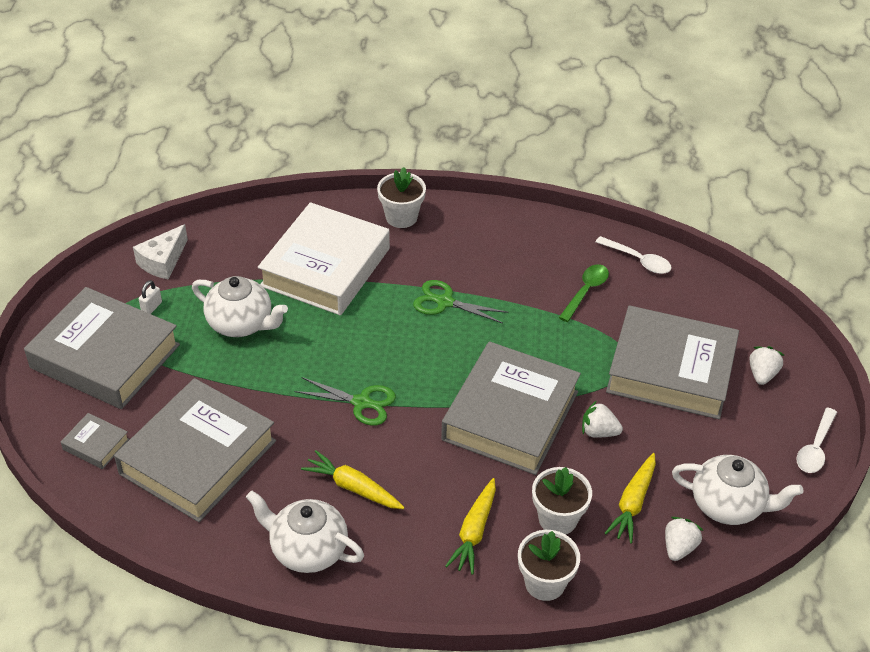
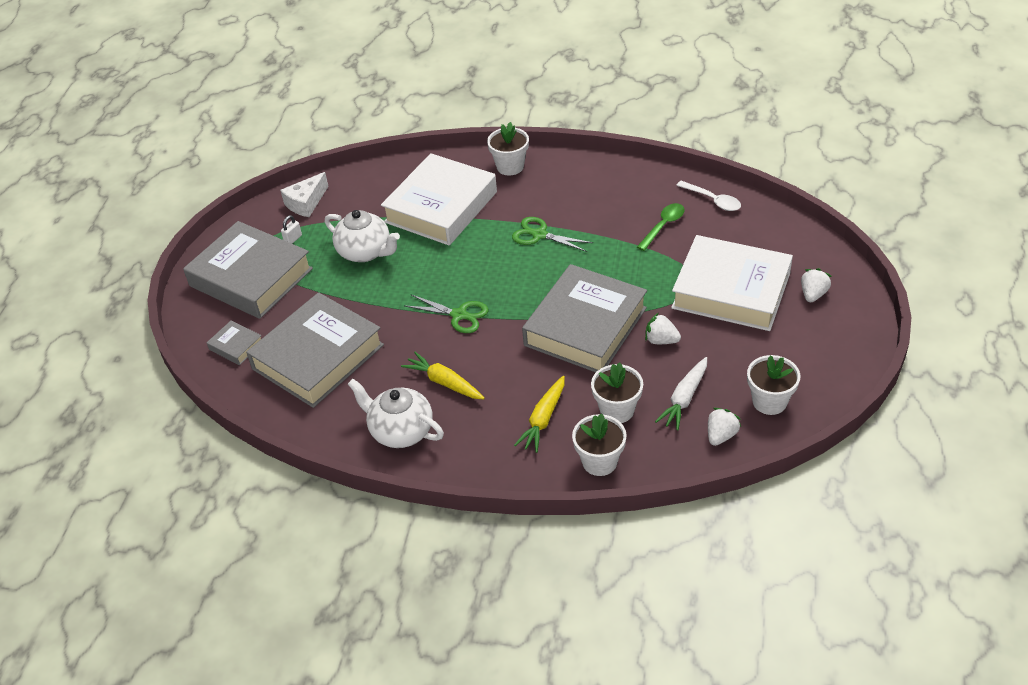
camera: 10 degrees right, 0 degrees up
(633, 503) = (684, 398): yellow carrot -> white carrot
(671, 370) = (731, 290): grey book -> white book
(728, 505) = (769, 401): white teapot -> white flower pot
(815, 448) = (854, 356): white spoon -> none

